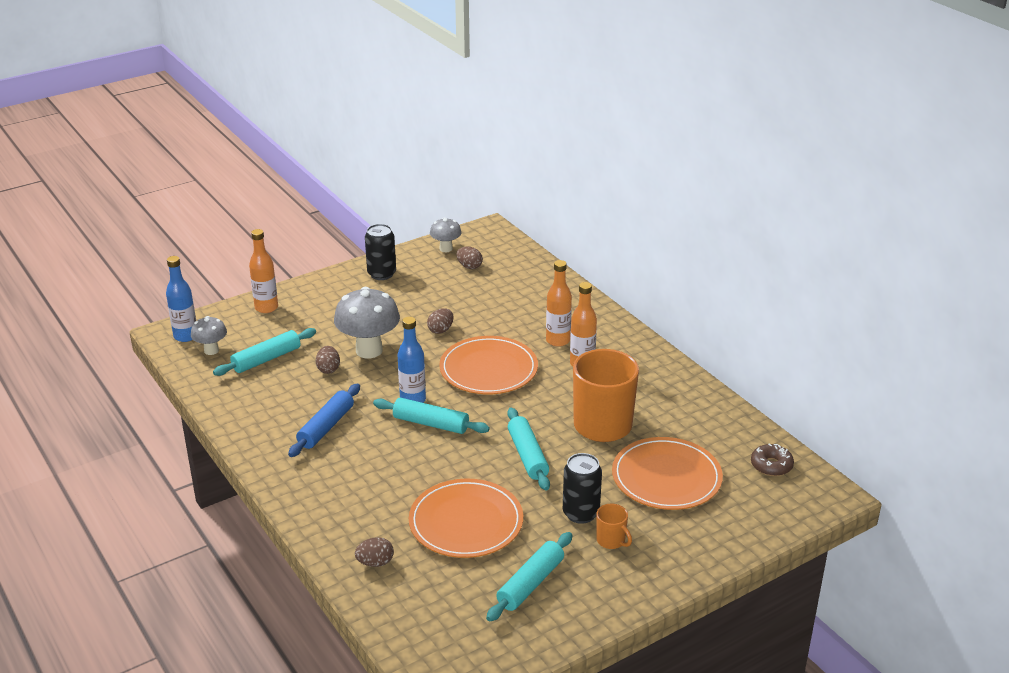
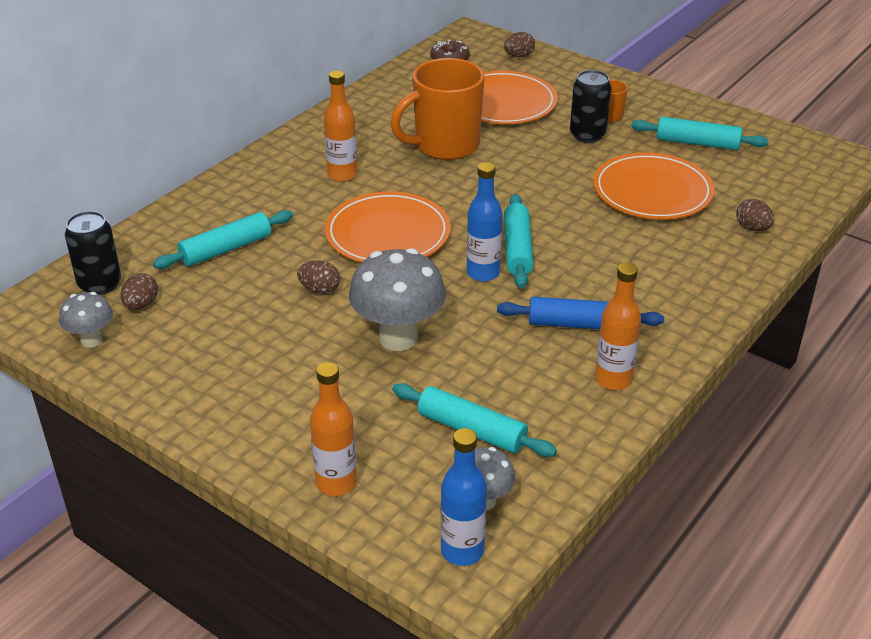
camera: 110 degrees left, 5 degrees up
(328, 369) = (460, 361): brown egg -> brown egg (518, 56)
(381, 274) = (188, 385): black can -> black can (100, 284)
(528, 455) = (526, 177): turquoise rolling pin -> turquoise rolling pin (226, 249)
(558, 340) = (302, 198): orange bottle -> orange bottle (613, 379)

